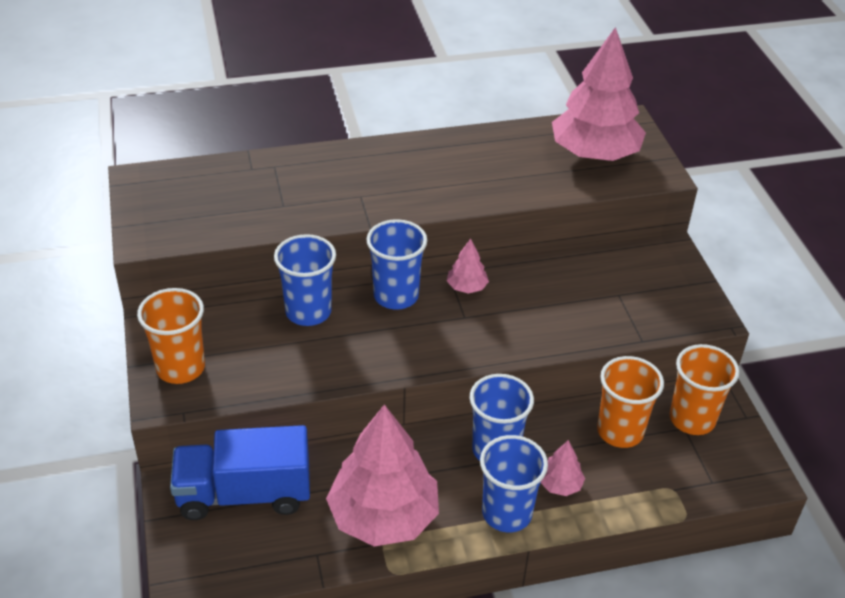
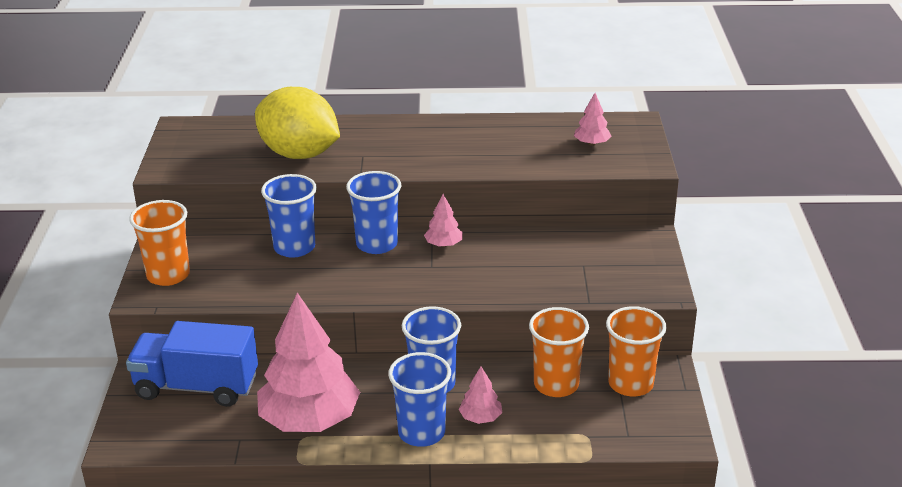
camera: 15 degrees right, 10 degrees down
(290, 202) = (299, 154): none -> yellow lemon
(594, 153) = (591, 143): pink tree -> pink tree, size x0.43

